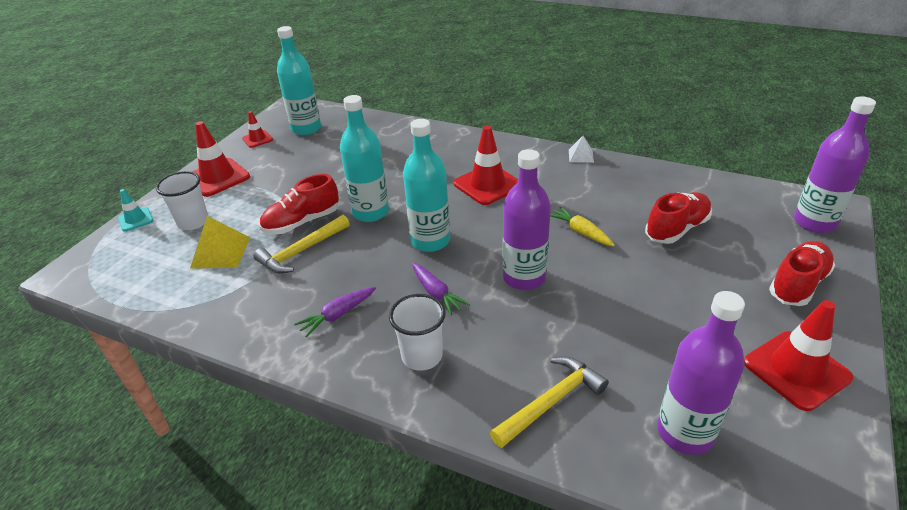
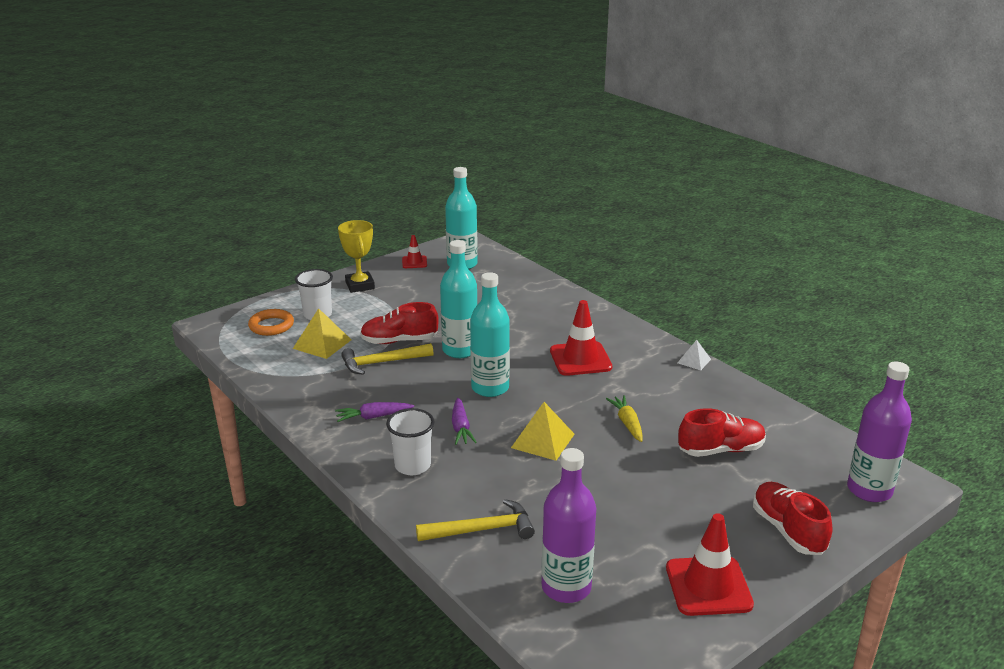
camera: 25 degrees right, 10 degrees down
(136, 219) = (277, 300): turquoise traffic cone -> none
(147, 250) = (271, 326): none -> orange ring
(218, 177) = (360, 285): red traffic cone -> yellow trophy
(524, 277) = (542, 441): purple bottle -> yellow pyramid
(798, 284) = (788, 530): red shoe -> red shoe turned 90 degrees counterclockwise

